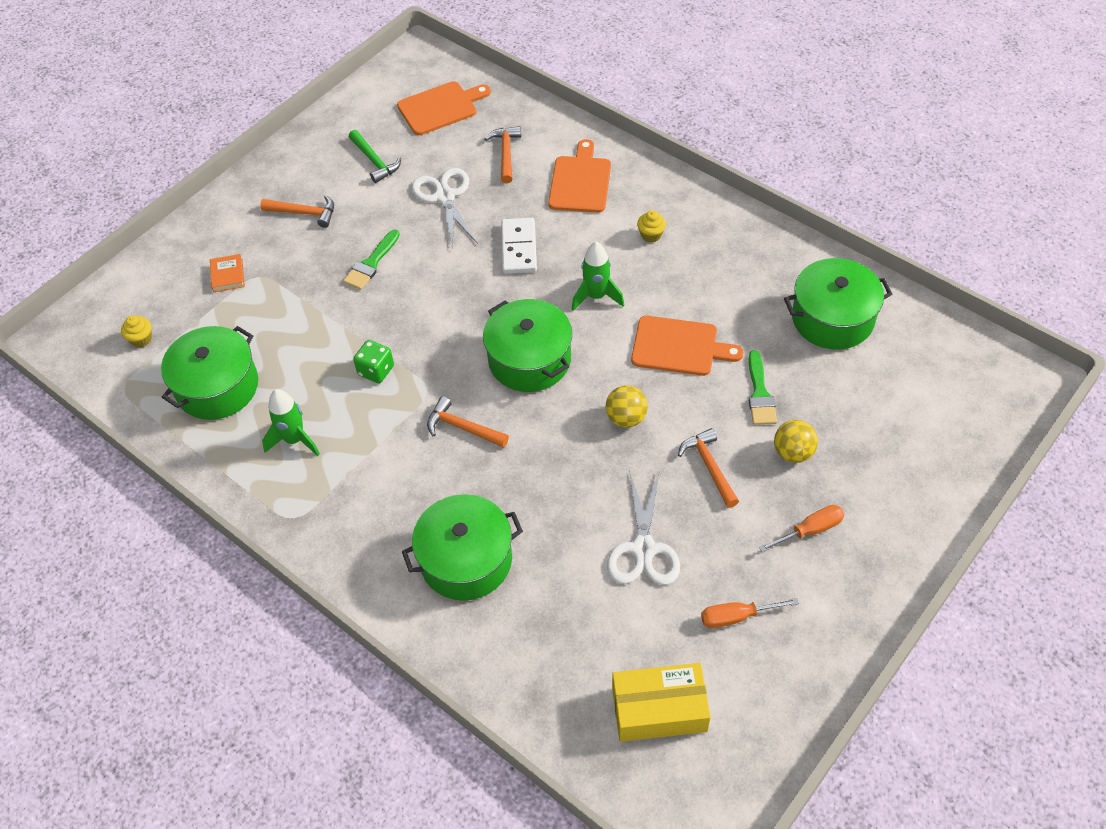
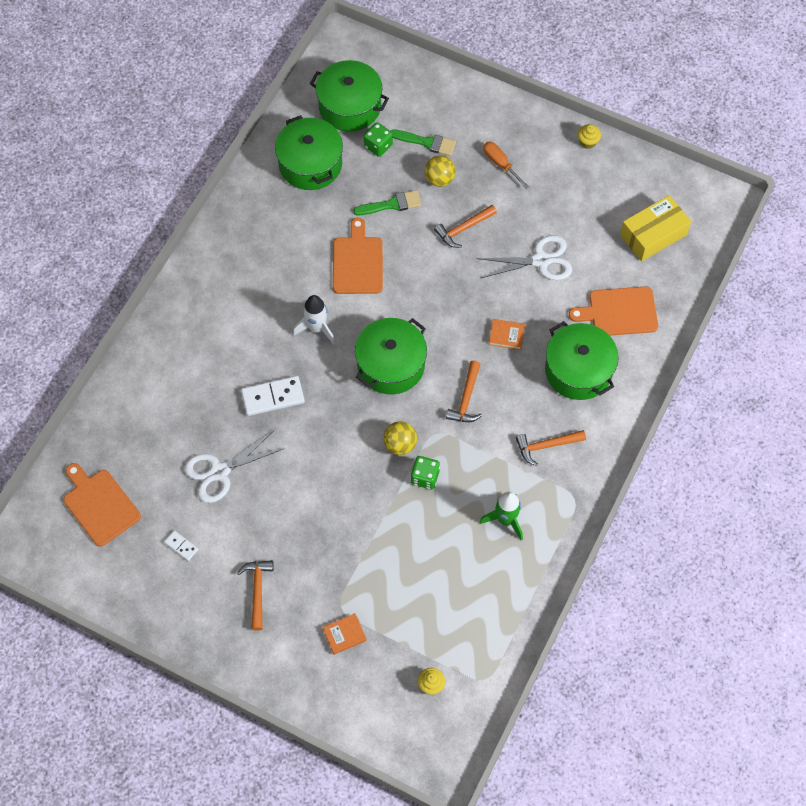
camera: 105 degrees left, 10 degrees up
(217, 387) = (467, 599): green pot -> green pot (350, 106)
(371, 263) = (310, 513): green brush -> green brush (427, 142)
(375, 161) = (181, 546): green hammer -> white domino
(506, 153) = (157, 432): orange hammer -> orange hammer (546, 446)
(538, 487) = (506, 335): none -> orange book
(580, 181) = (186, 363): orange cutting board -> orange cutting board (619, 312)
(596, 296) = (317, 328): green rocket -> white rocket
(626, 418) = (432, 288): yellow ball -> yellow ball (400, 444)
(651, 235) = (242, 298): yellow cupcake -> yellow cupcake (587, 142)
(659, 709) = (653, 235): yellow box -> yellow box turned 75 degrees clockwise
(737, 617) = (577, 199): orange screwdriver -> none
(854, 392) = (378, 146): none -> green dice

